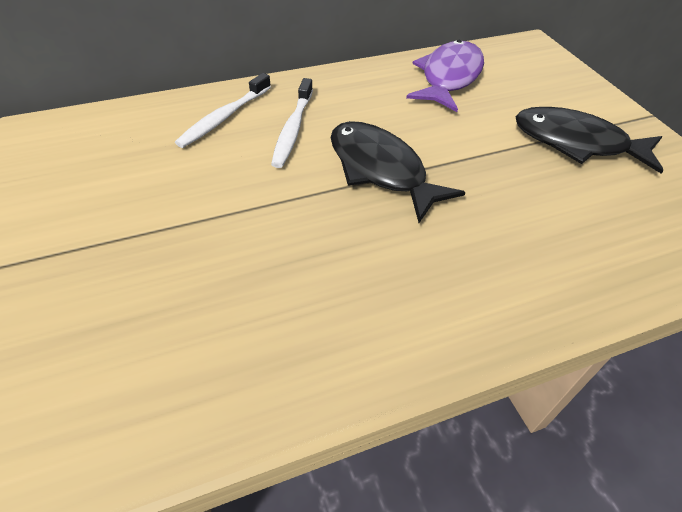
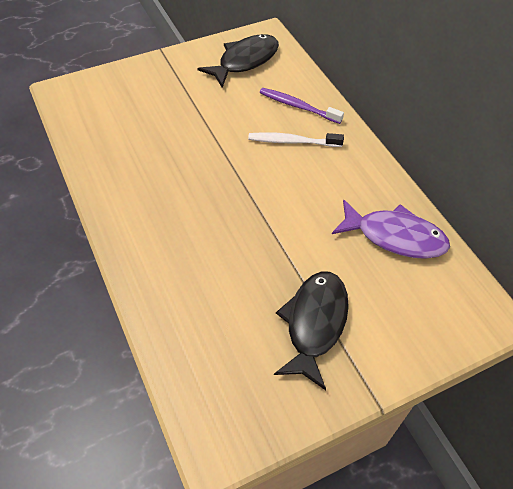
camera: 85 degrees right, 5 degrees up
(224, 117) = (298, 106): white toothbrush -> purple toothbrush
(380, 170) = (255, 190): black fish -> black fish (245, 61)

